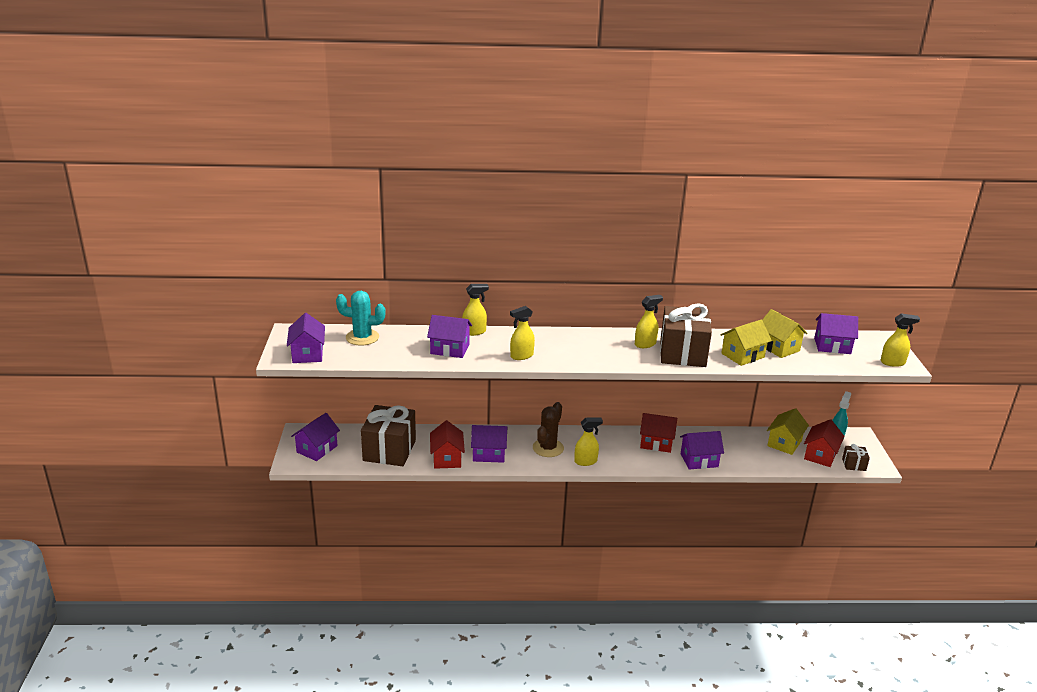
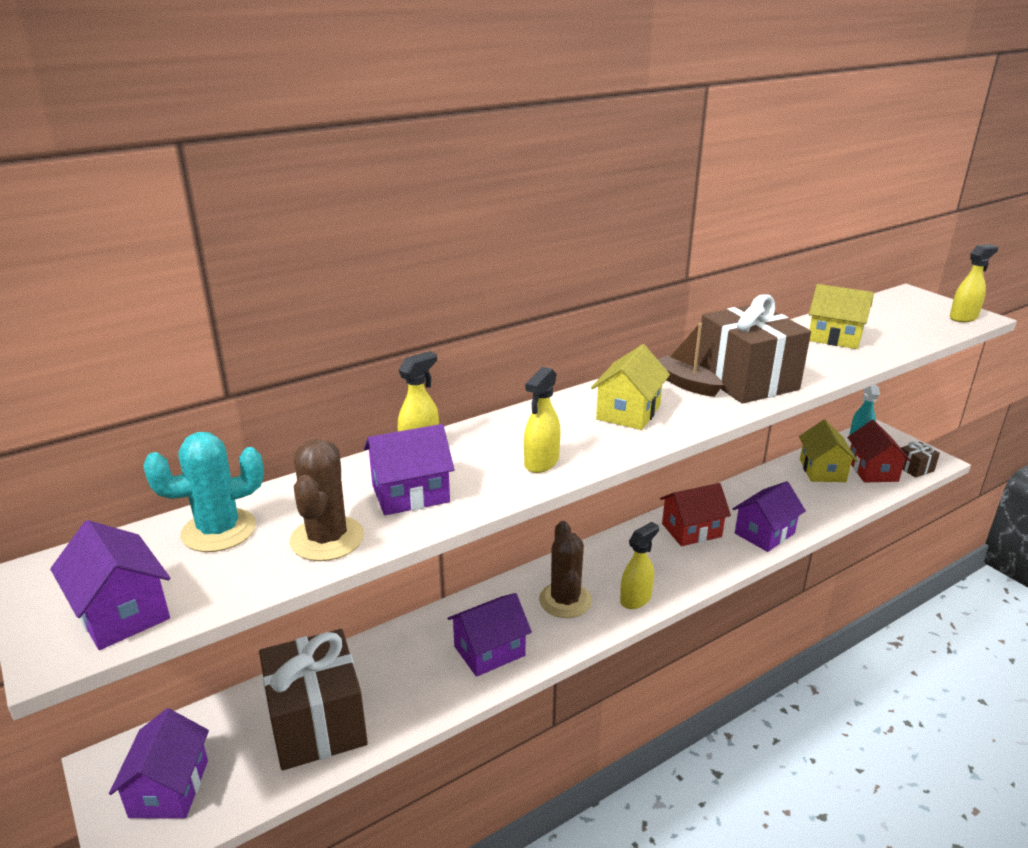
camera: 30 degrees left, 0 degrees up
(399, 354) = (327, 539): none -> brown cactus
(447, 458) = (430, 691): red house -> none
(645, 344) = (685, 384): yellow spray bottle -> brown boat
(742, 355) = (814, 360): yellow house -> yellow house (628, 412)
(832, 346) = (881, 318): purple house -> none

